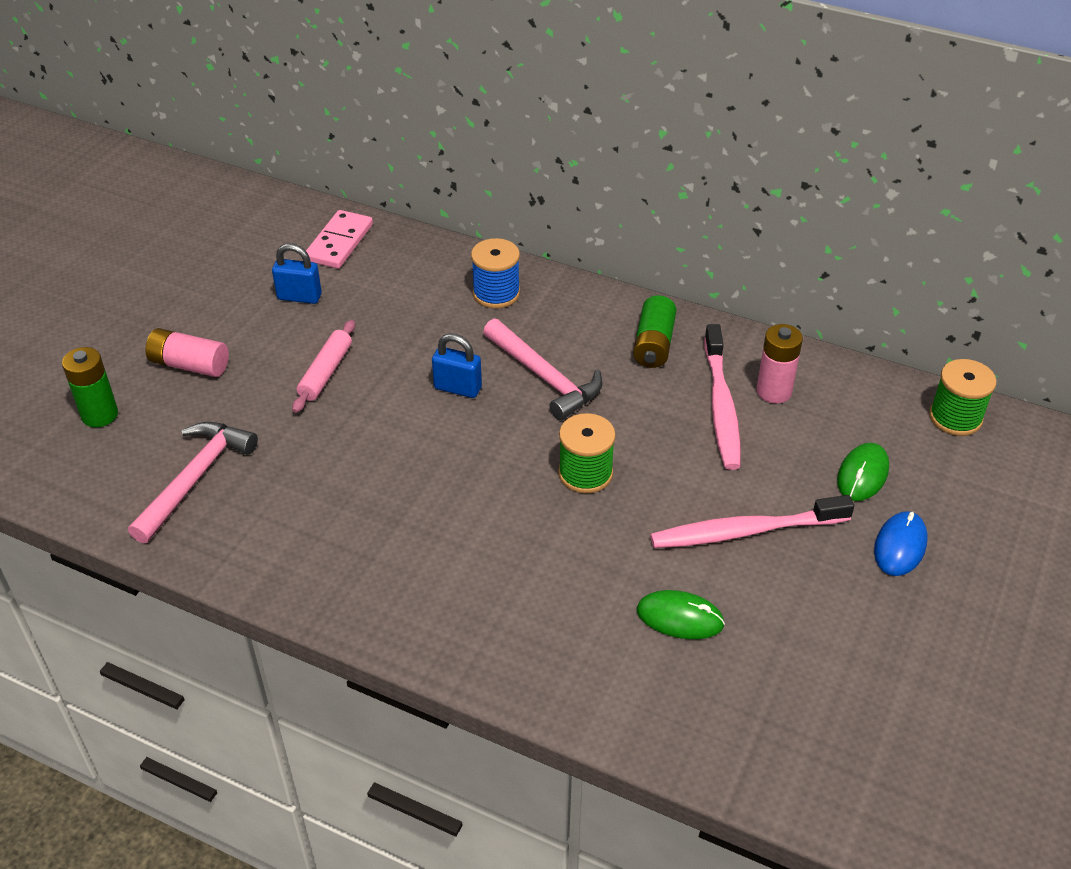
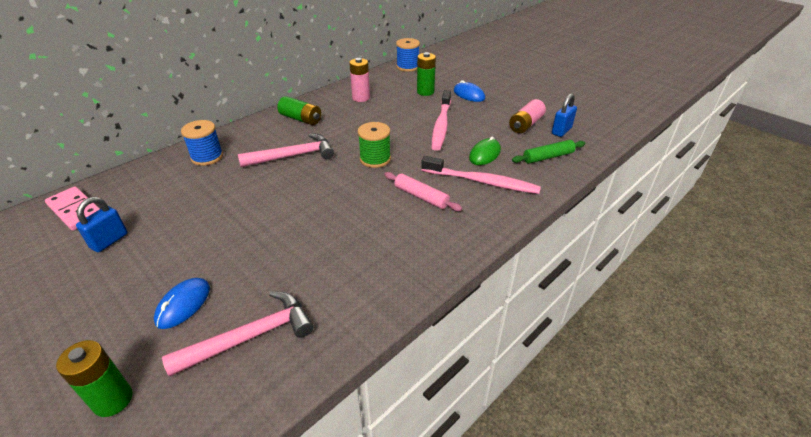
camera: 70 degrees left, 5 degrees down
(189, 365) = (115, 320): pink battery -> pink battery (525, 124)
(195, 478) = (251, 336): pink hammer -> pink hammer turned 105 degrees clockwise
(224, 404) = (183, 304): none -> blue mouse
(325, 372) = (203, 242): pink rolling pin -> pink rolling pin (421, 197)
(458, 388) = (273, 187): blue padlock -> blue padlock (561, 131)
(721, 406) = (359, 112): pink toothbrush -> pink toothbrush (482, 182)
(724, 720) = (548, 157): none -> green rolling pin
(862, 474) = (425, 92): green mouse -> green battery
(955, 417) = (407, 67): green spool -> blue spool

